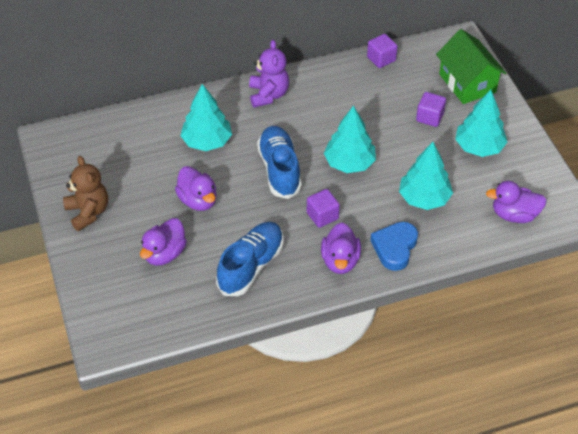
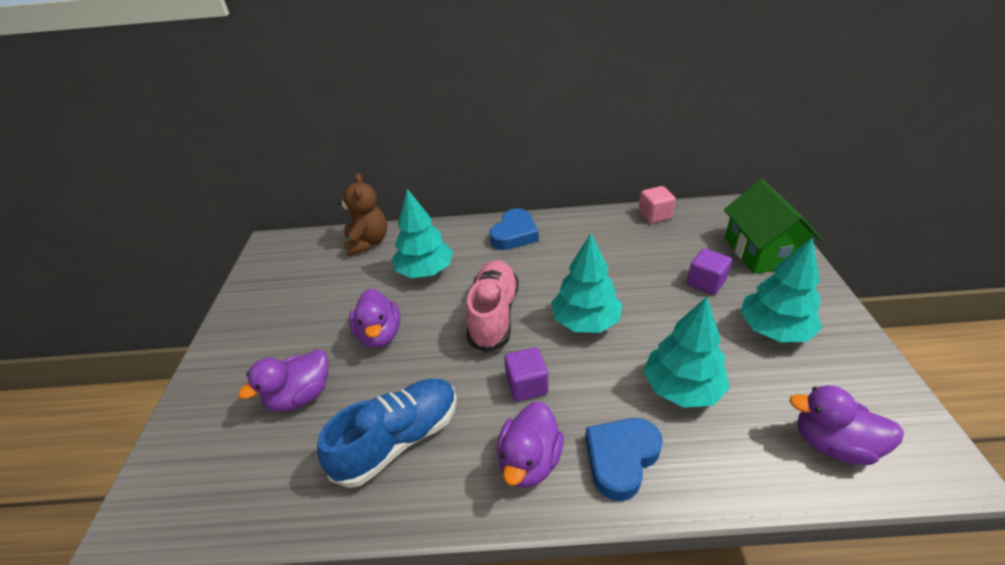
camera: 20 degrees right, 10 degrees down
(88, 212) = (252, 326): brown teddy bear -> brown teddy bear (368, 242)
(268, 95) = (514, 234): purple teddy bear -> blue heart
(279, 169) = (494, 315): blue shoe -> pink shoe
(381, 59) = (655, 215): purple cube -> pink cube

